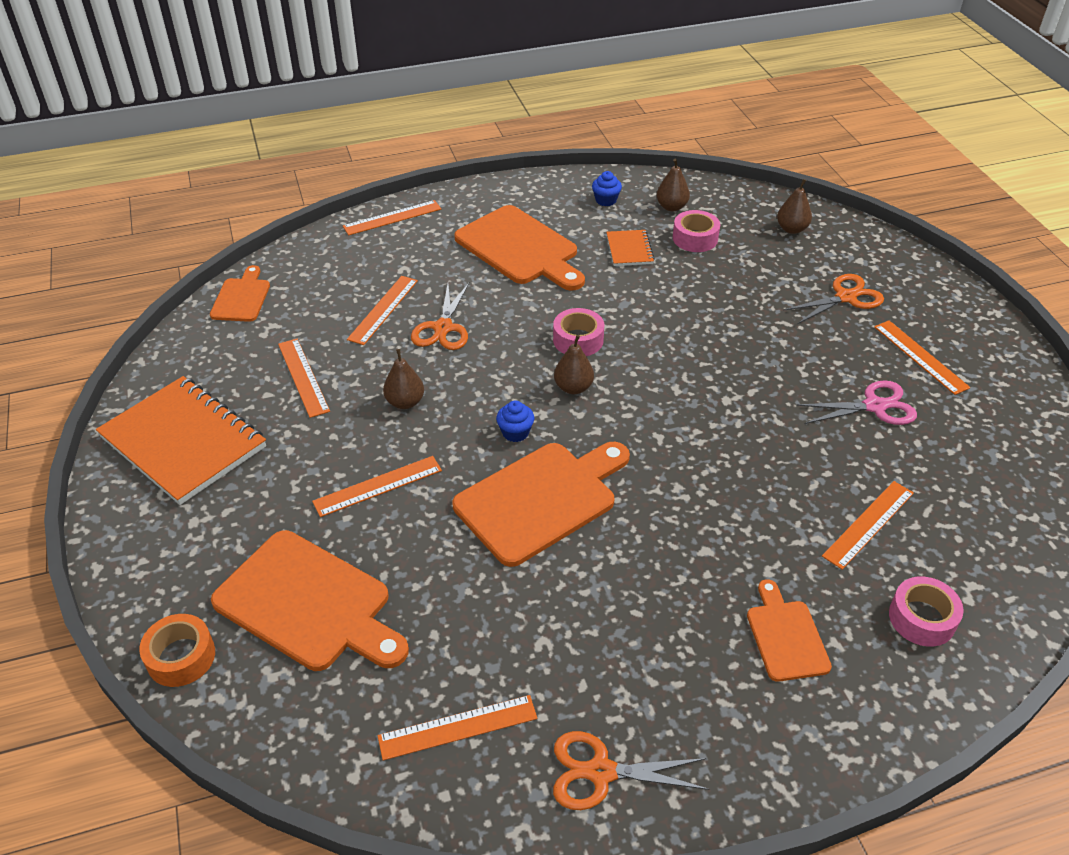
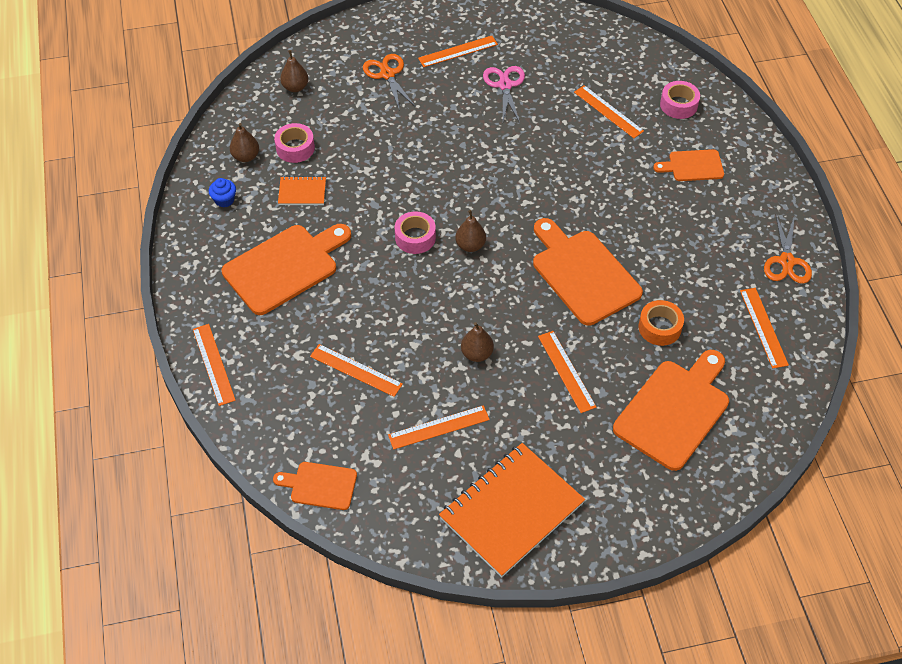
camera: 85 degrees left, 10 degrees up
(181, 657) = (721, 485): orange tape -> orange tape (659, 327)
(443, 328) = (387, 326): orange scissors -> none
(515, 432) = (516, 284): blue cupcake -> none

